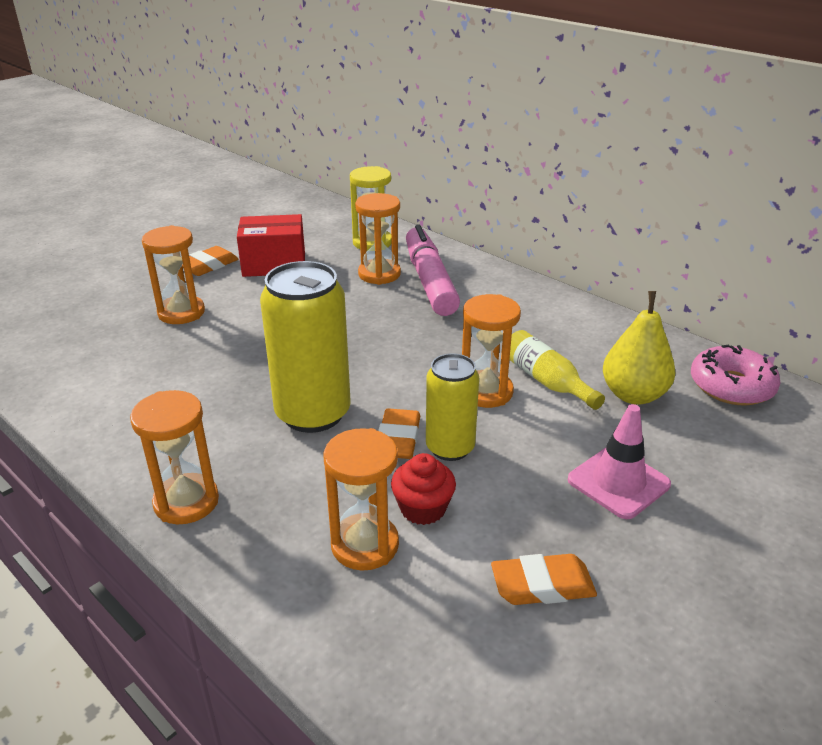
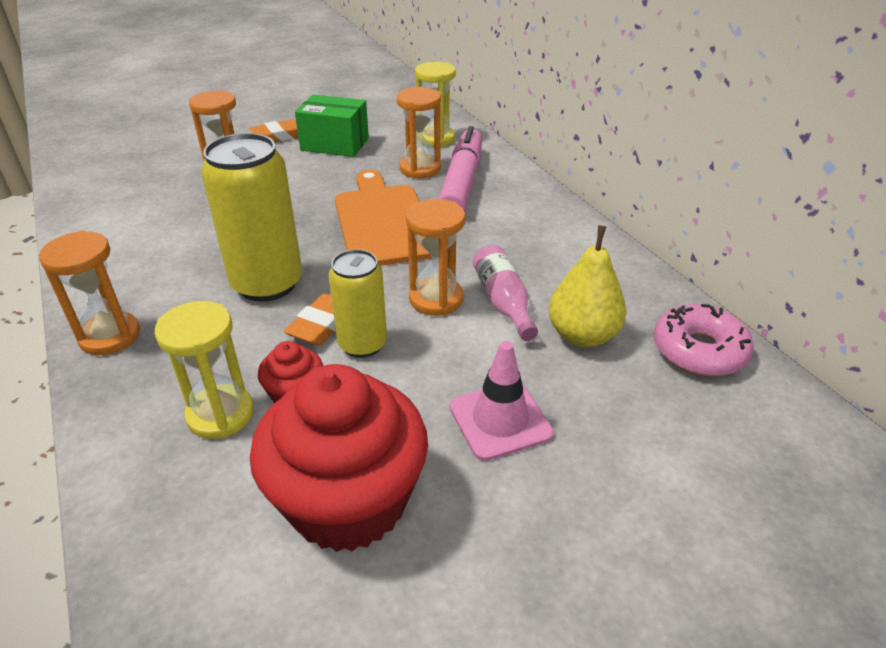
camera: 20 degrees right, 5 degrees up
(274, 264) = (335, 144): red box -> green box
(365, 545) = (220, 414): orange hourglass -> yellow hourglass
(381, 331) = (382, 222): none -> orange cutting board
(542, 585) = (348, 501): orange eraser -> red cupcake
(546, 381) = (503, 301): yellow bottle -> pink bottle

